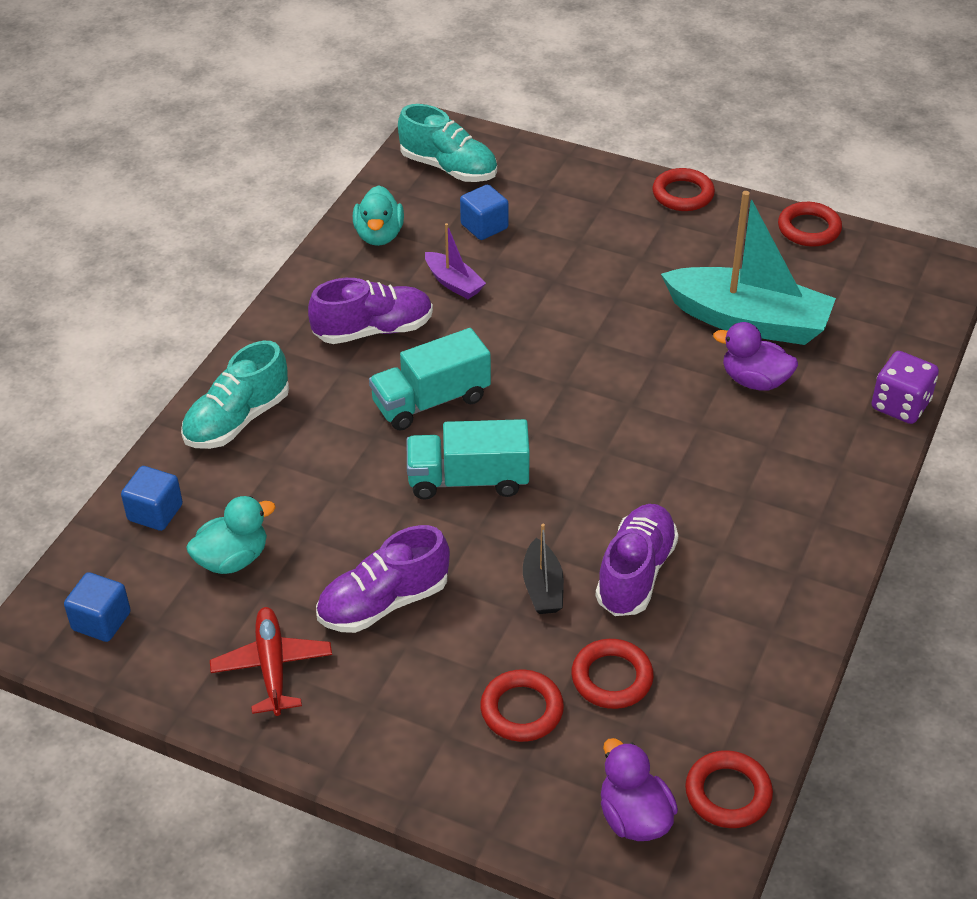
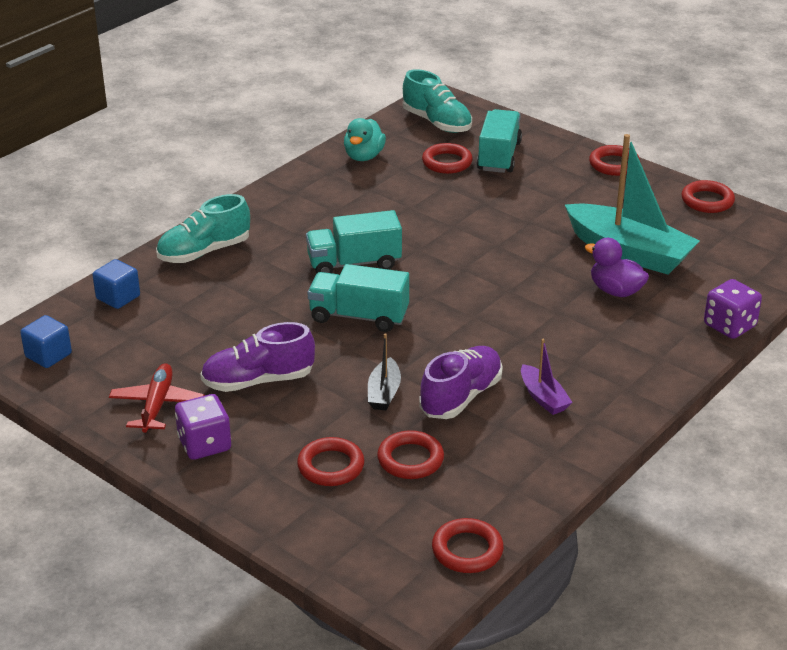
camera: 15 degrees right, 10 degrees down
(232, 559) = (160, 335): turquoise duck -> none
(355, 713) = (204, 444): none -> purple dice
(373, 330) = (331, 213): purple shoe -> none
(453, 283) = (406, 194): purple boat -> purple boat (543, 397)
(484, 226) = (447, 162): blue cube -> red ring
(543, 206) = (499, 156): none -> turquoise truck
(634, 817) = (385, 550): purple duck -> none

